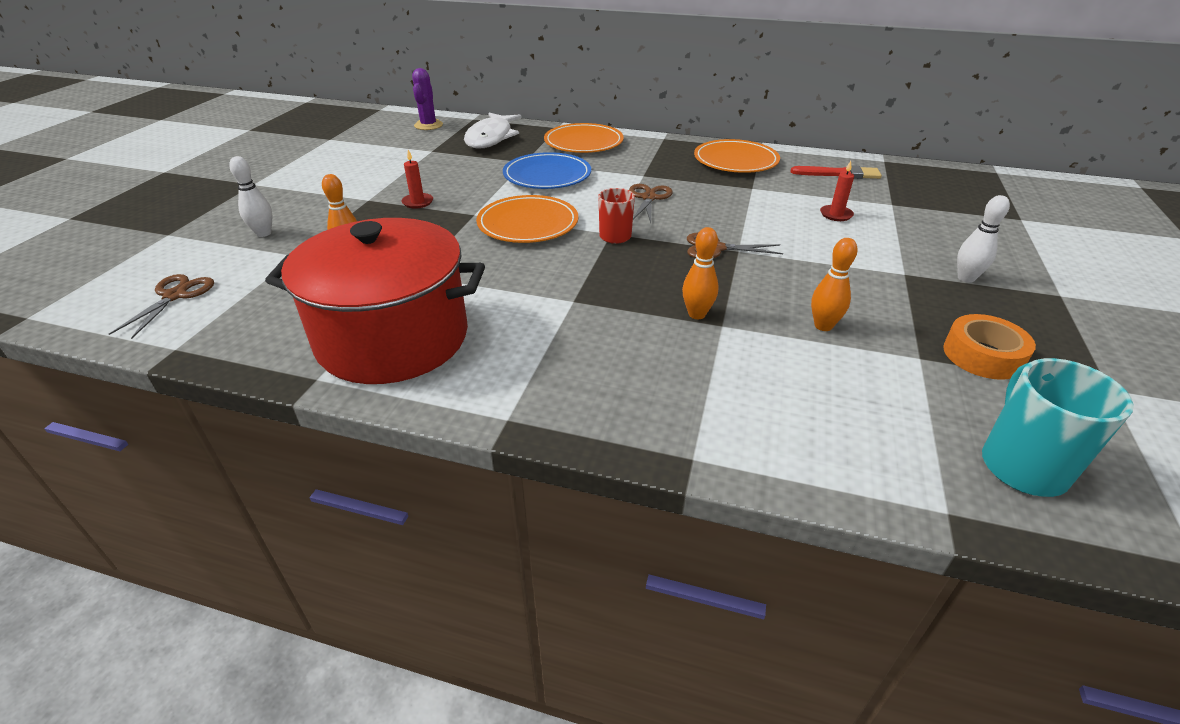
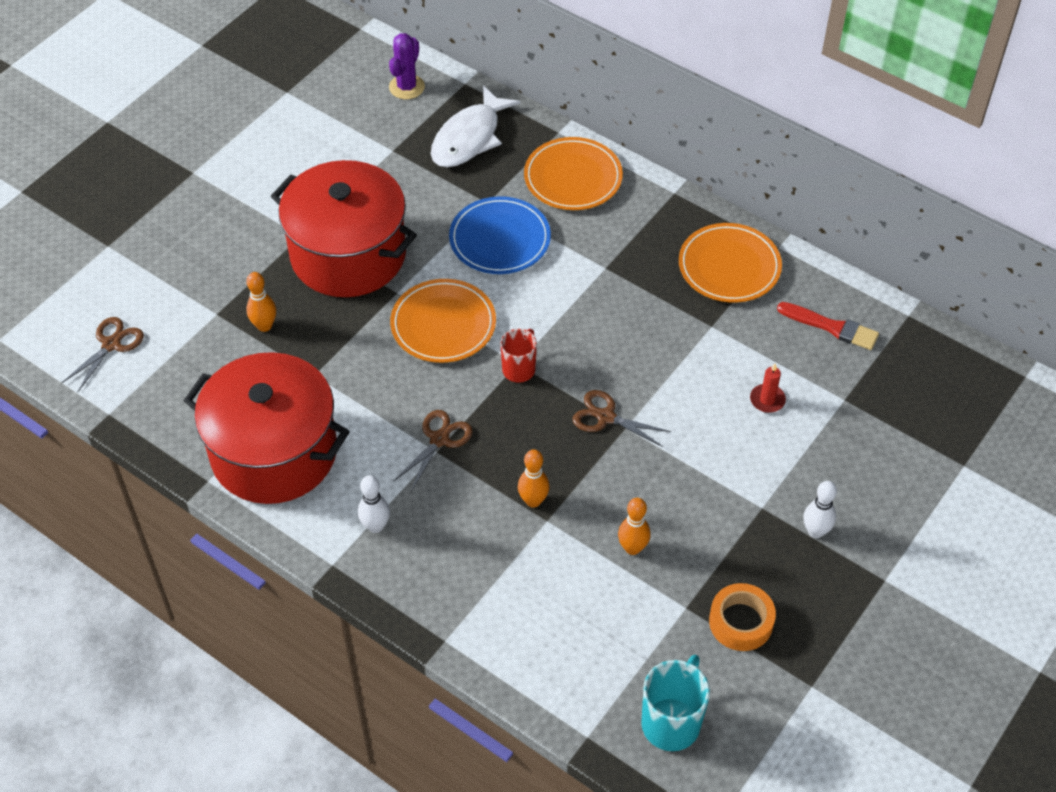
camera: 20 degrees right, 15 degrees up
(263, 233) = (193, 269): white bowling pin -> white bowling pin (375, 526)
(418, 202) = (348, 255): red candle -> red pot
(648, 198) = (587, 313): brown scissors -> brown scissors (439, 439)

